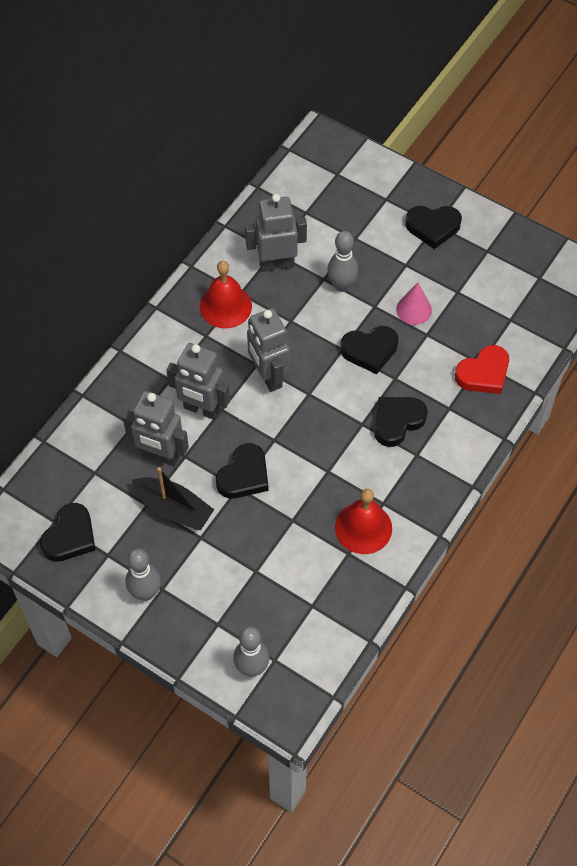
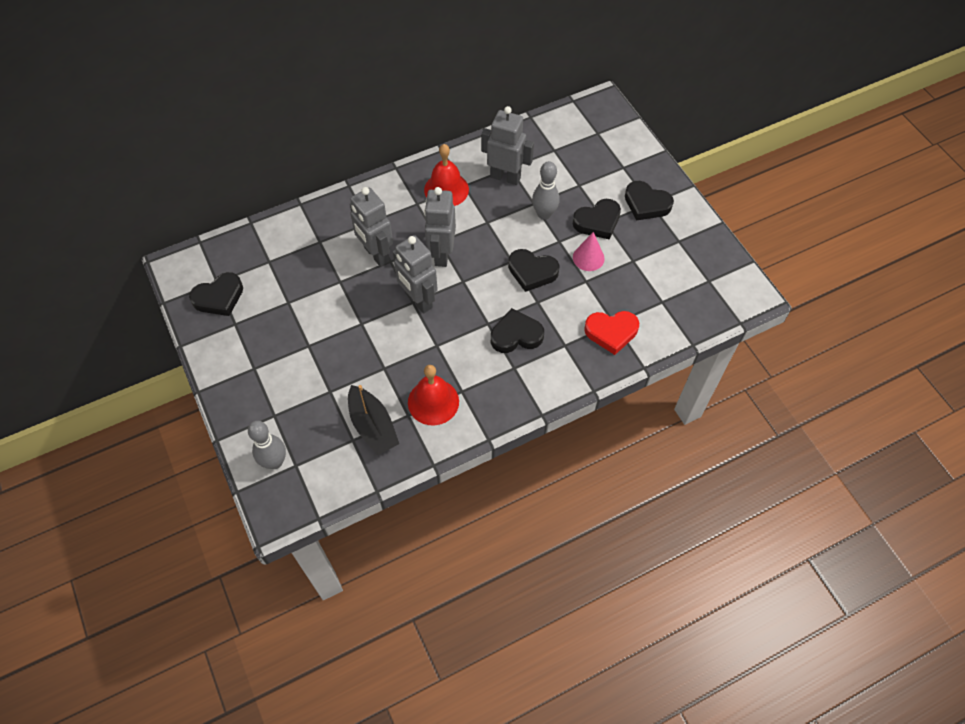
camera: 30 degrees right, 0 degrees up
(145, 593) = (240, 365): grey bowling pin -> none
(161, 456) = (323, 273): grey robot -> grey robot (418, 300)
(174, 509) = (304, 315): black boat -> black boat (373, 426)
(244, 475) = (372, 317): black heart -> black heart (597, 222)

